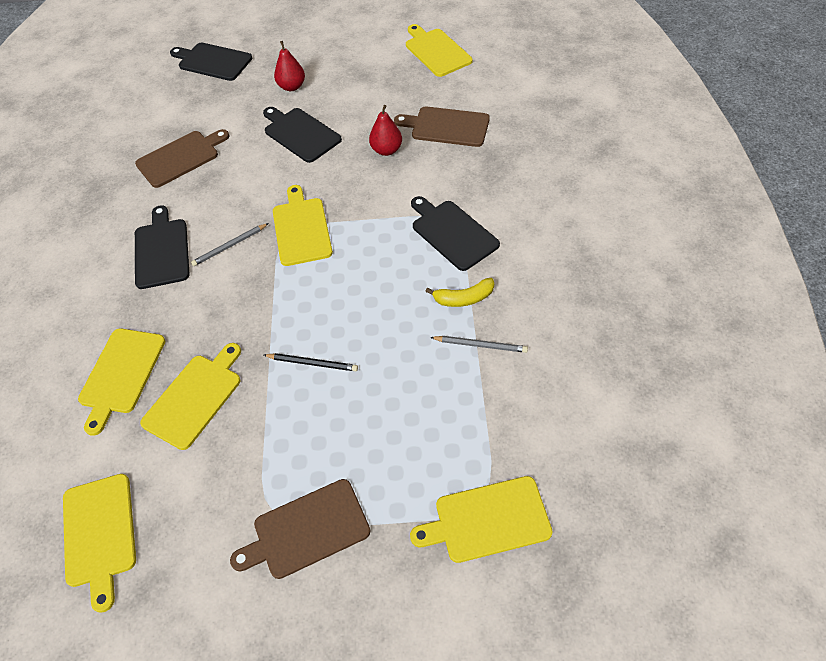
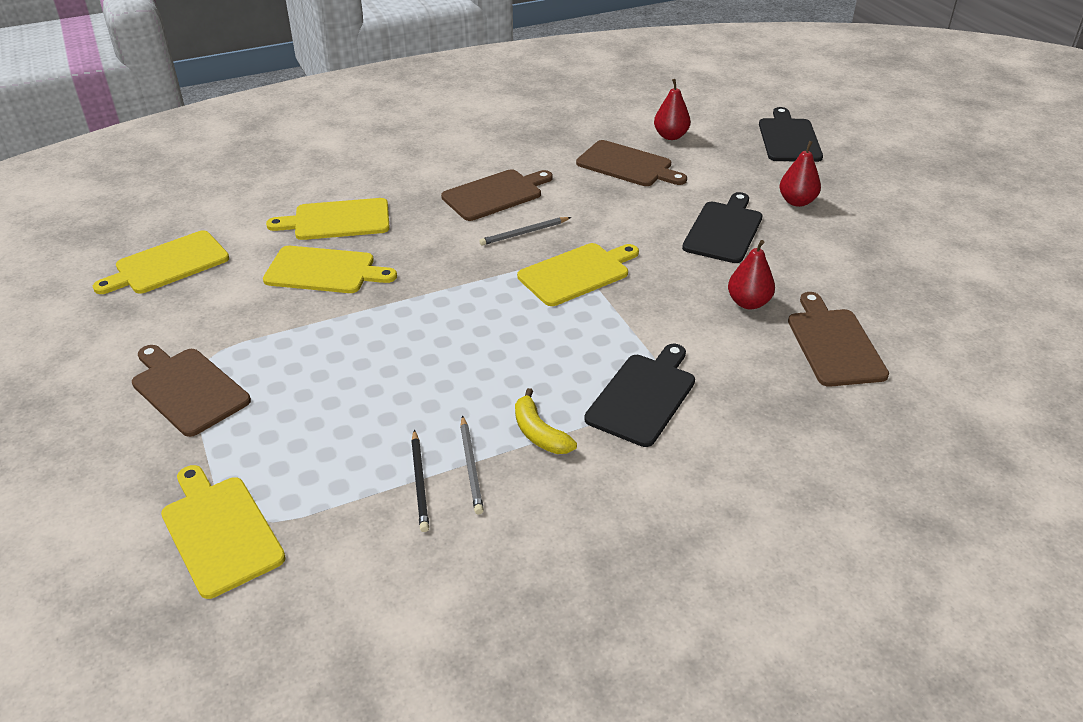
camera: 65 degrees right, 15 degrees down
(159, 120) = (670, 136): none -> red pear
(161, 250) = (495, 194): black cutting board -> brown cutting board
(230, 246) = (524, 233): grey pencil -> grey pencil turned 60 degrees counterclockwise
(312, 363) = (393, 335): black pencil -> black pencil (420, 482)
(436, 51) = (977, 297): yellow cutting board -> none

